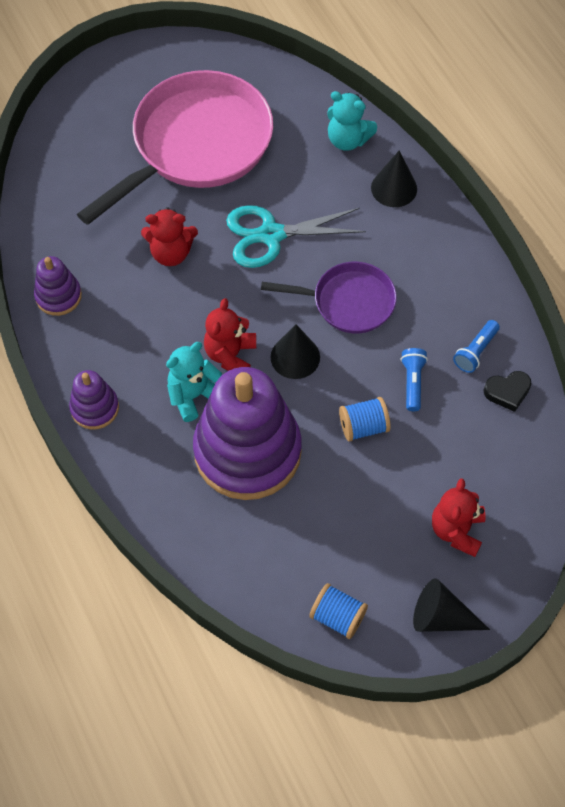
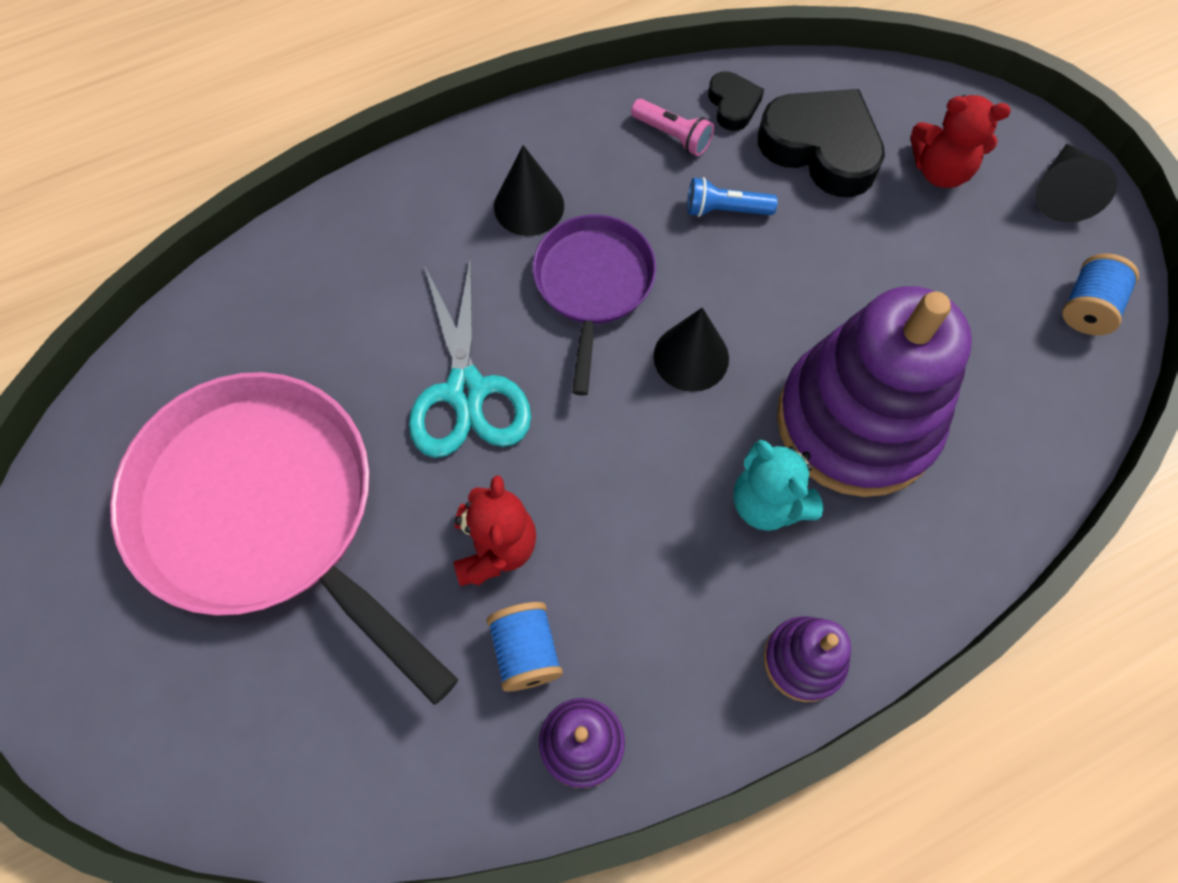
camera: 90 degrees left, 5 degrees up
(230, 355) = (692, 448): red teddy bear -> none
(348, 140) = (287, 279): turquoise teddy bear -> none
(363, 426) = (800, 271): blue spool -> blue spool (526, 651)
(394, 188) = (388, 220): black cone -> black cone (529, 206)
(471, 448) = (821, 149): none -> black heart
(475, 351) = (672, 135): blue flashlight -> pink flashlight

